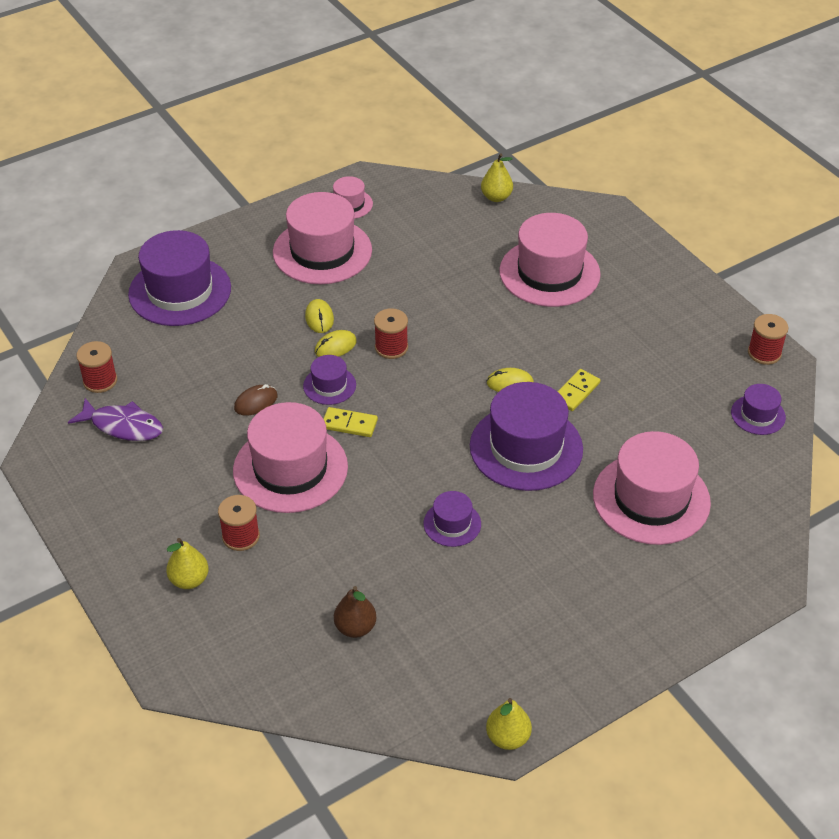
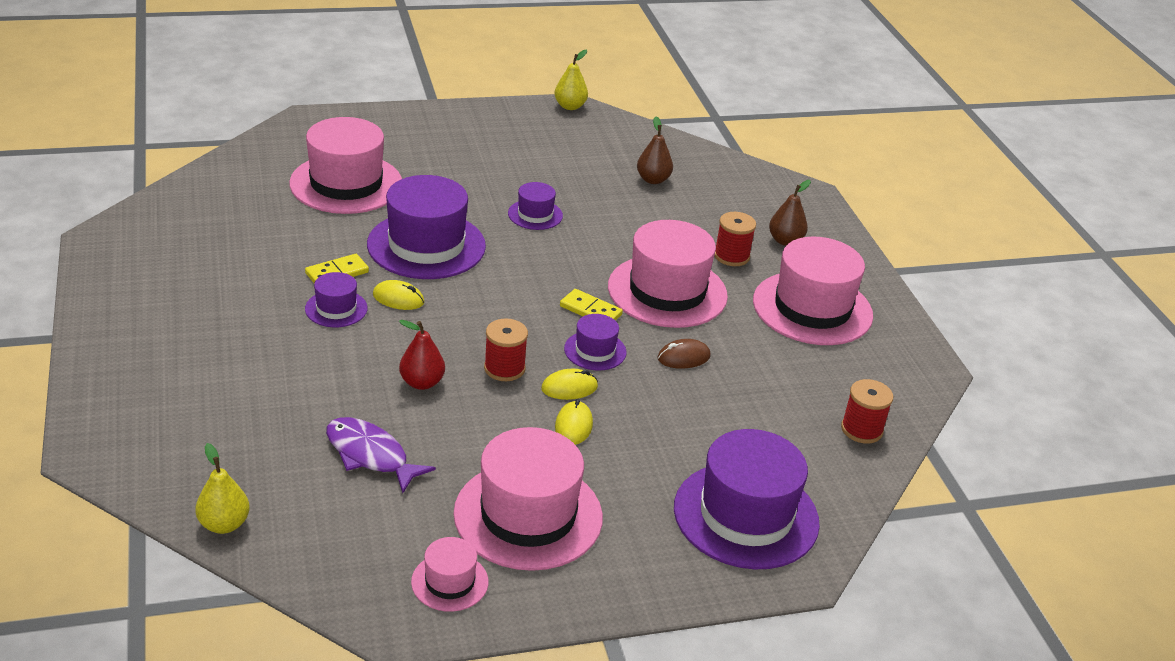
camera: 165 degrees left, 10 degrees down
(123, 426) = (837, 375): purple fish -> purple fish (370, 455)
(189, 580) = (785, 241): yellow pear -> brown pear
(443, 317) = (422, 383): none -> red pear
(549, 273) = (250, 396): pink hat -> pink hat (812, 308)
(758, 415) = (181, 208): purple hat -> purple hat (336, 309)
(764, 353) = (108, 250): red spool -> none

